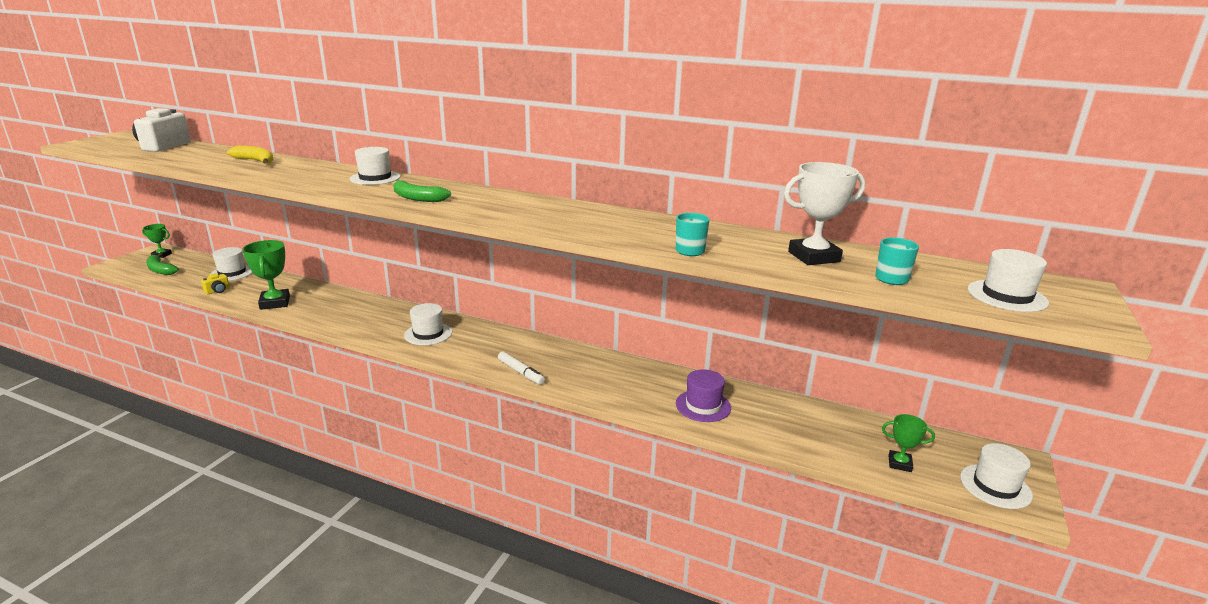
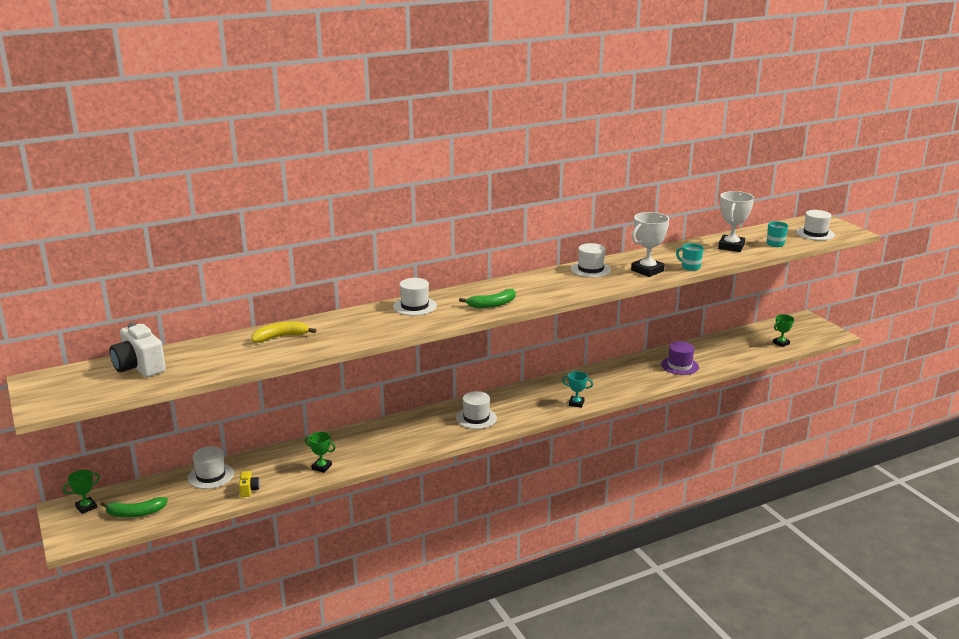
camera: 50 degrees left, 0 degrees up
(275, 303) = (321, 467): green trophy -> green trophy, size x0.57
(521, 372) = (576, 403): white marker -> turquoise trophy
(632, 234) = (647, 270): none -> white trophy
(995, 486) = (816, 332): white hat -> white hat (590, 269)

